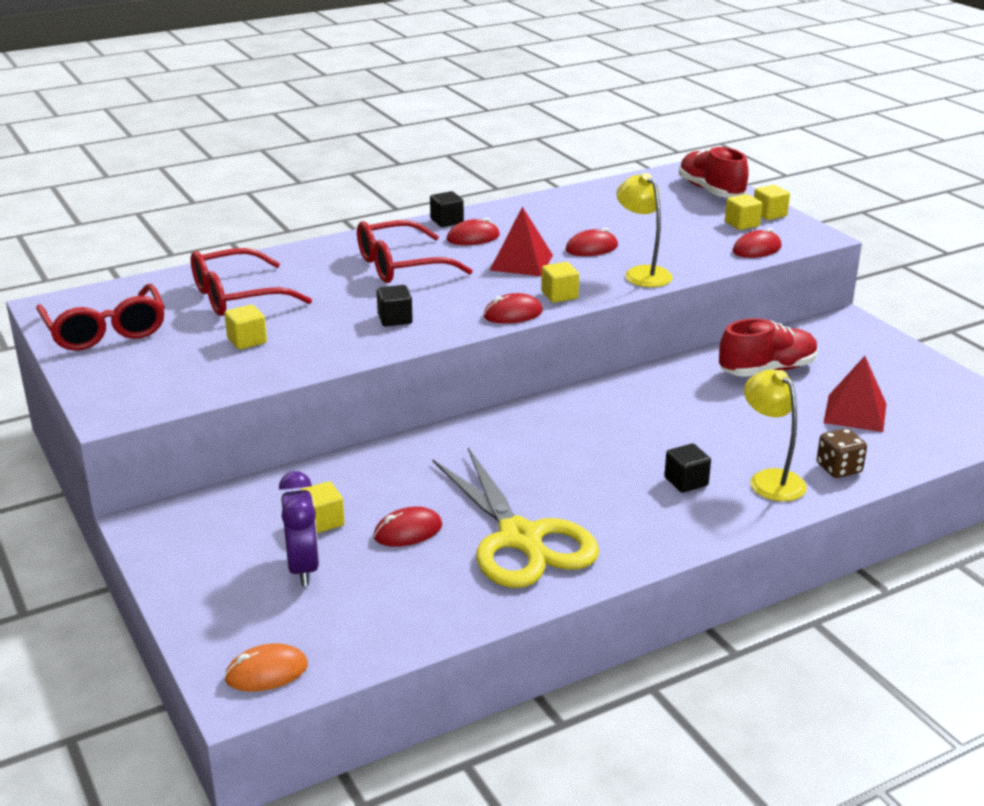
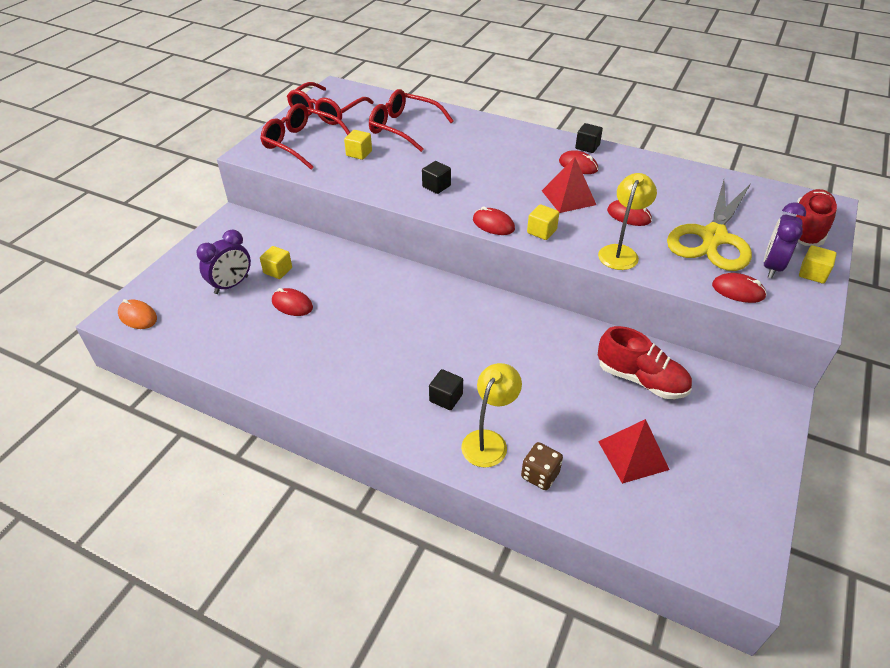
camera: 55 degrees right, 15 degrees up
(400, 266) = (505, 158): red glasses -> red glasses (301, 143)
(520, 538) = (319, 351): yellow scissors -> yellow scissors (713, 237)
(742, 224) = (772, 266): yellow cube -> purple clock

